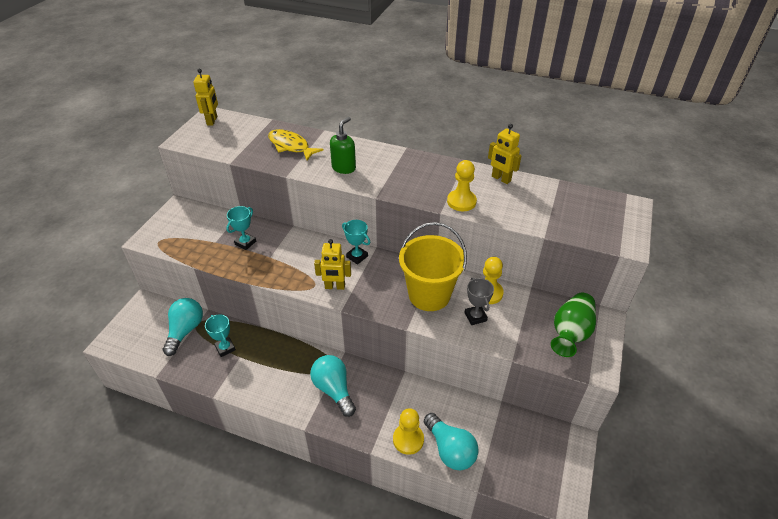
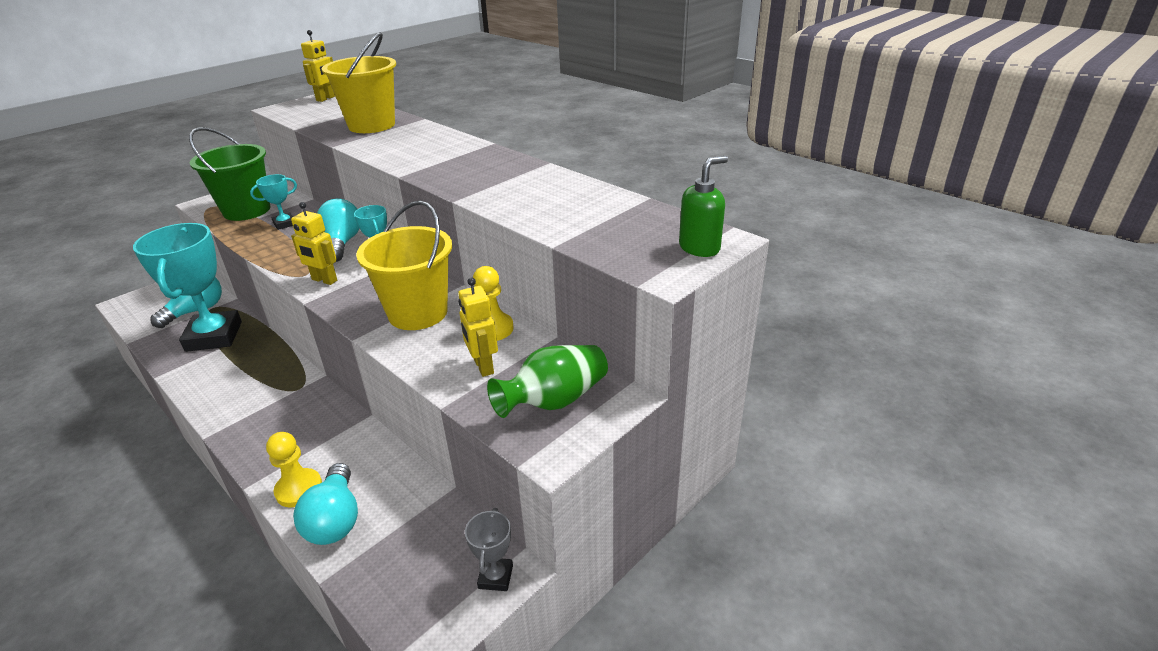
camera: 25 degrees right, 10 degrees down
(197, 237) = (247, 210): none -> green bucket
(225, 348) = (214, 336): turquoise trophy -> turquoise trophy, size x2.25
(291, 146) = (372, 125): yellow fish -> yellow bucket
(334, 389) = (275, 408): turquoise light bulb -> turquoise light bulb (342, 243)
(344, 168) = (400, 148): green soap dispenser -> green soap dispenser (699, 248)
(461, 201) = (492, 196): yellow pawn -> none
(475, 317) = (448, 349): grey trophy -> grey trophy (495, 577)
(501, 179) = (570, 184): yellow robot -> yellow robot (483, 366)

